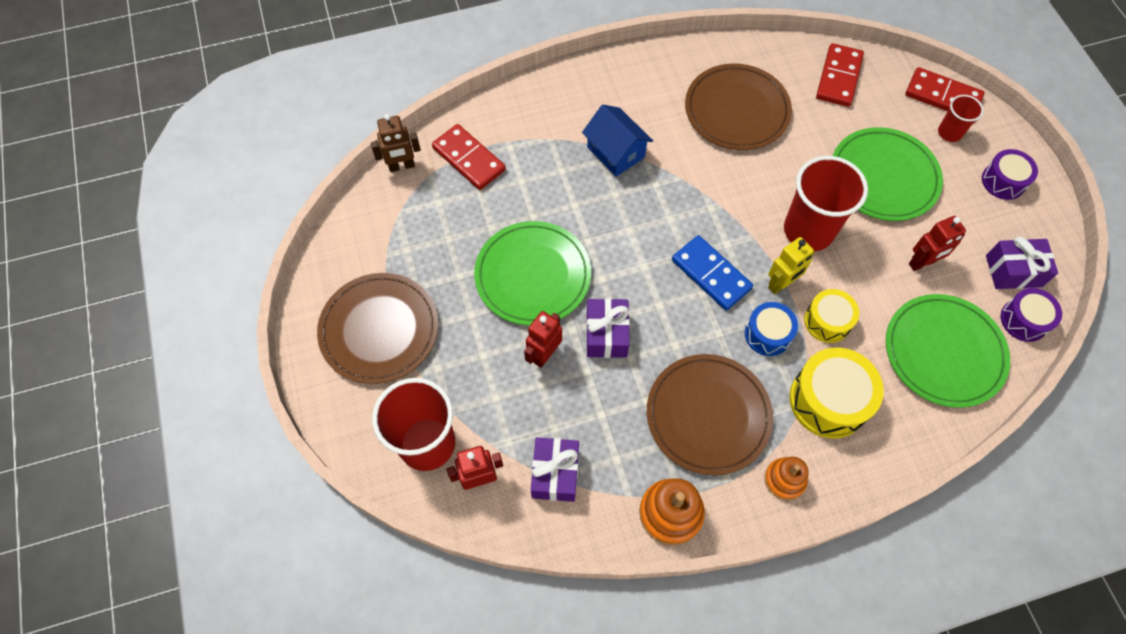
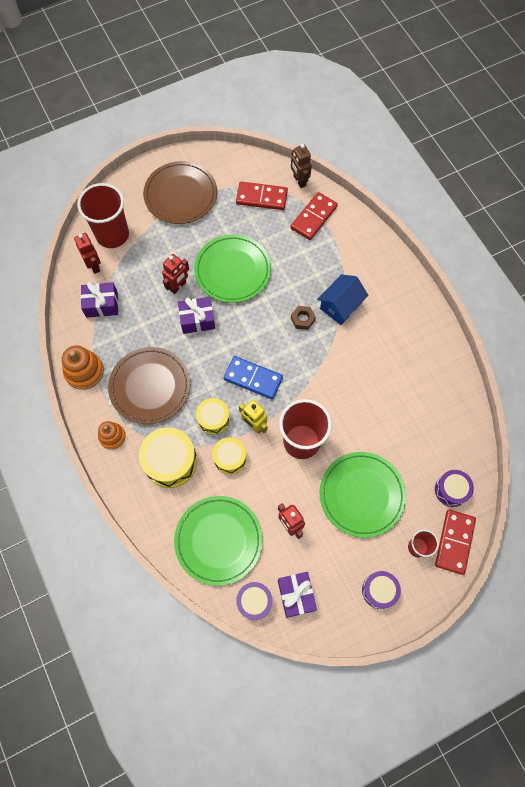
camera: 80 degrees right, 5 degrees up
(544, 354) = (178, 286): red robot -> red robot turned 105 degrees clockwise
(628, 199) = (302, 319): none -> brown nut
(711, 274) = (253, 378): blue domino -> blue domino turned 75 degrees clockwise
(736, 110) = (398, 383): brown plate -> none
(767, 334) = (213, 419): blue drum -> yellow drum
(839, 77) = (451, 457): red domino -> red domino (261, 197)
(879, 86) = (451, 490): none -> purple drum

